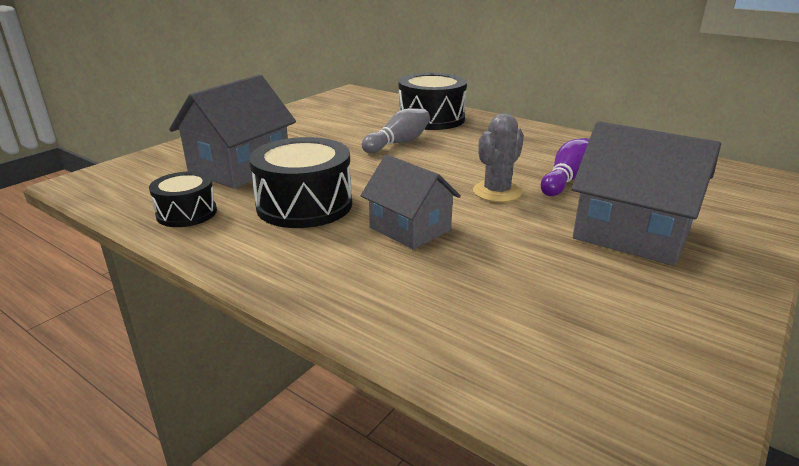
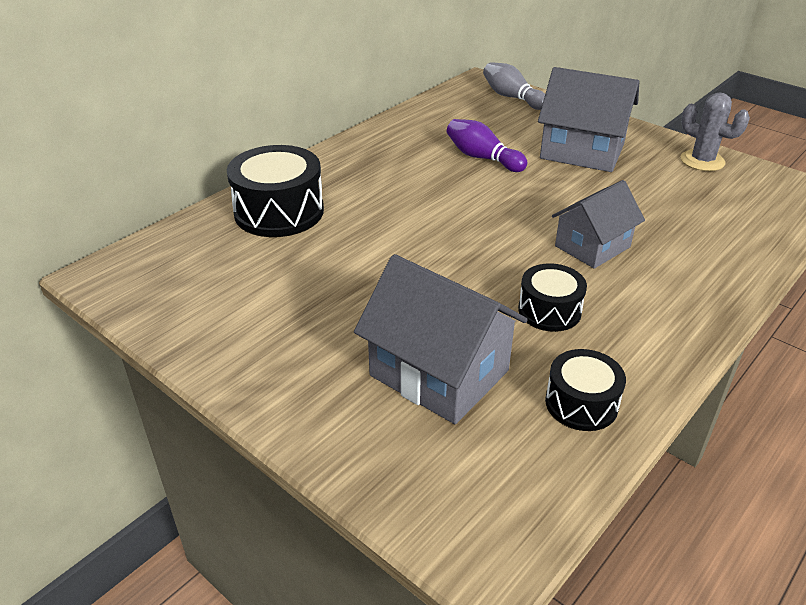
camera: 85 degrees left, 10 degrees up
(304, 205) = (549, 310): black drum -> black drum, size x0.59
(398, 143) = (366, 241): grey bowling pin -> grey bowling pin (512, 97)
(497, 192) = (510, 195): grey cactus -> grey cactus (702, 161)
(631, 234) = (582, 151): grey house -> grey house turned 75 degrees clockwise

